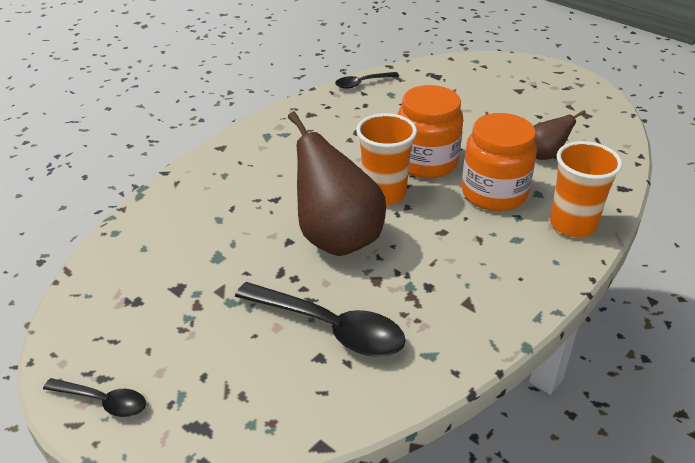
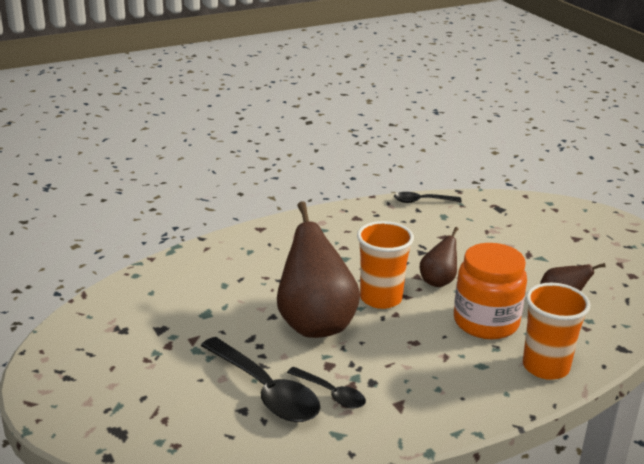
camera: 20 degrees right, 10 degrees down
(103, 401) = (59, 393): black spoon -> black spoon (331, 393)
(426, 162) = (438, 281): orange jar -> brown pear

